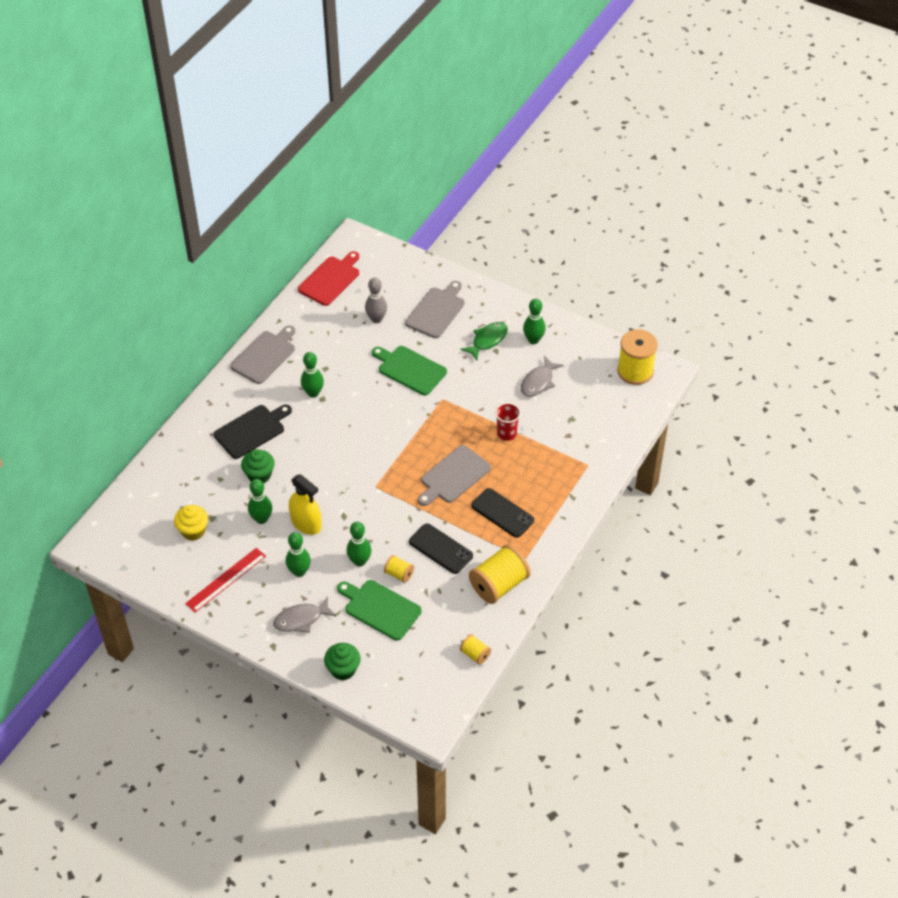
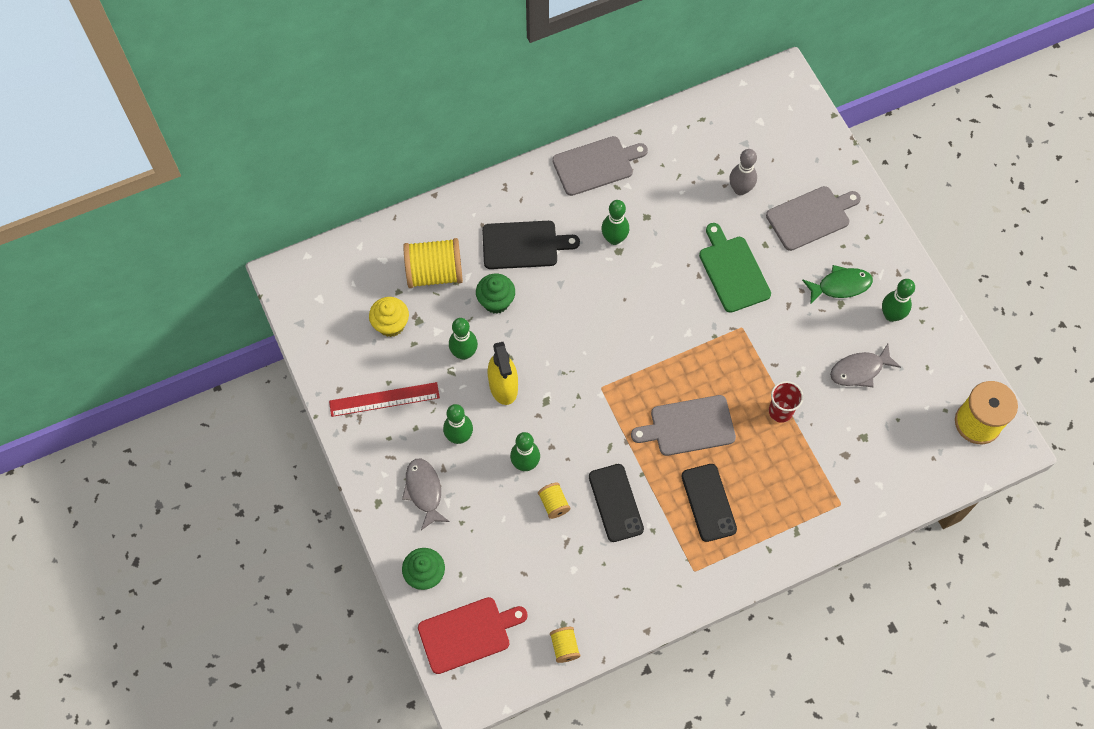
camera: 35 degrees right, 15 degrees up
(301, 619) = (424, 491): grey fish -> grey fish turned 60 degrees clockwise
(330, 279) = (725, 113): red cutting board -> red cutting board (468, 633)
(380, 608) = (508, 531): green cutting board -> none
(499, 585) = (645, 584): yellow spool -> yellow spool (434, 273)

